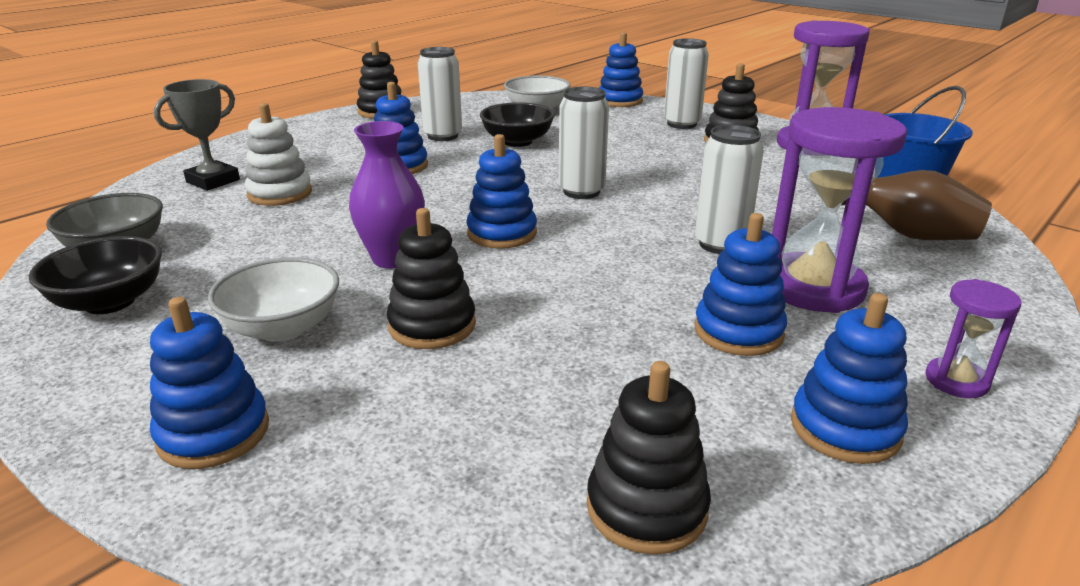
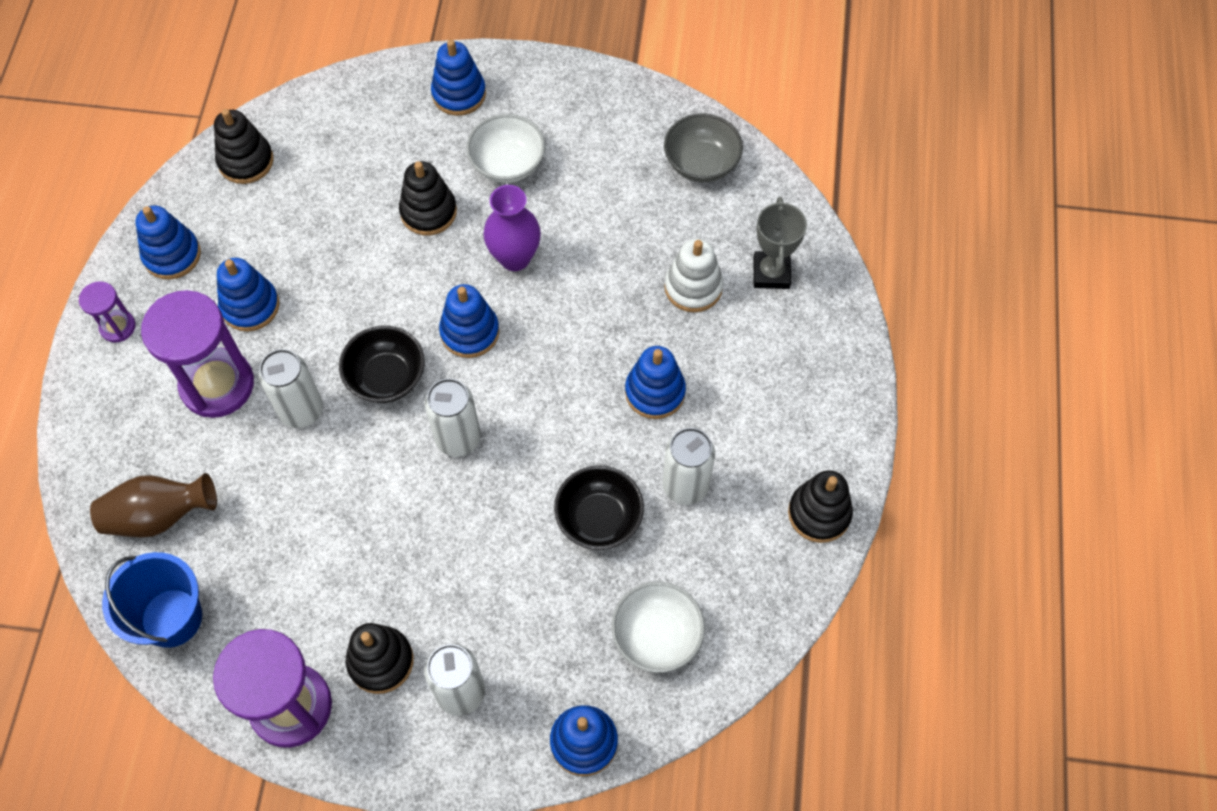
camera: 145 degrees right, 35 degrees up
(110, 302) = (629, 126): black bowl -> black bowl (386, 377)

